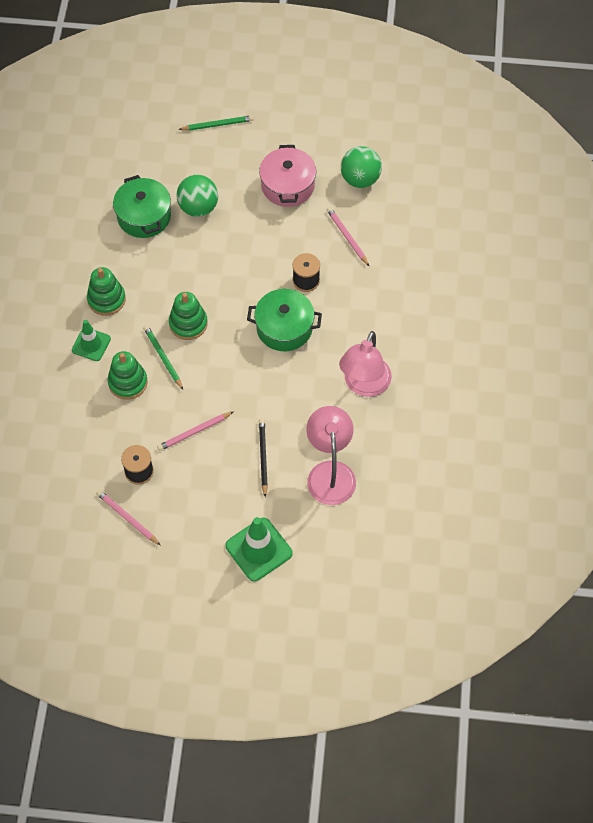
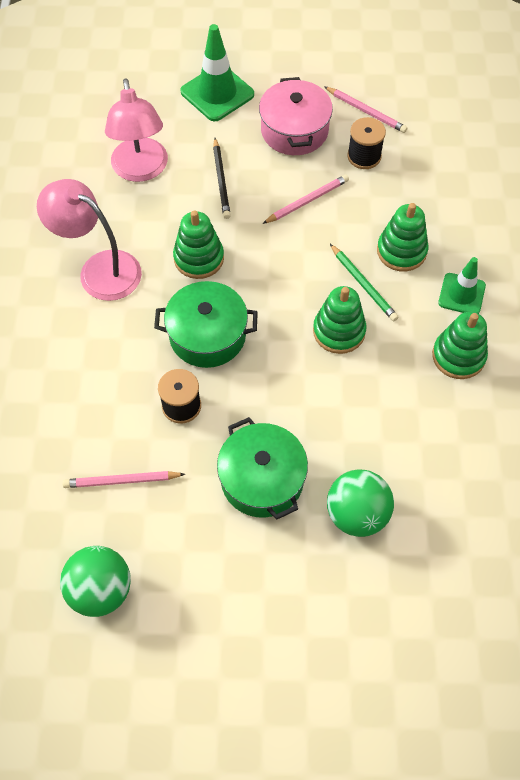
camera: 175 degrees right, 0 degrees up
(144, 216) = (437, 491): green pot -> green pot (262, 479)
(217, 125) = (352, 684): green pencil -> none
(286, 388) = (199, 258): none -> green stacking toy
(288, 186) = (219, 566): pink pot -> pink pot (294, 130)
(347, 237) = (122, 481): pink pencil -> pink pencil turned 120 degrees clockwise
(364, 385) = (99, 269): pink lamp -> pink lamp turned 75 degrees counterclockwise

